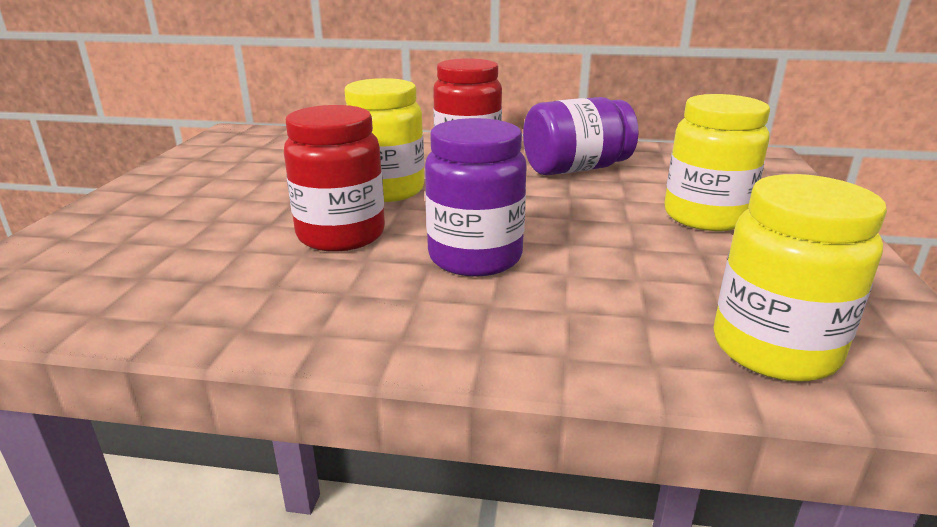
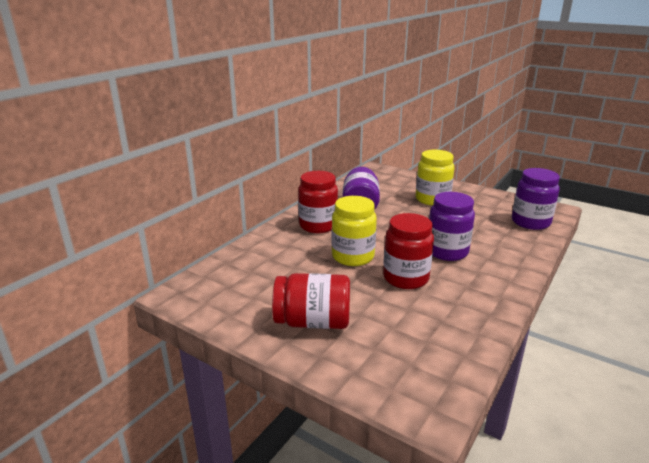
camera: 65 degrees left, 0 degrees up
(186, 197) = (313, 322): none -> red jar
(774, 349) = (530, 222): yellow jar -> purple jar

